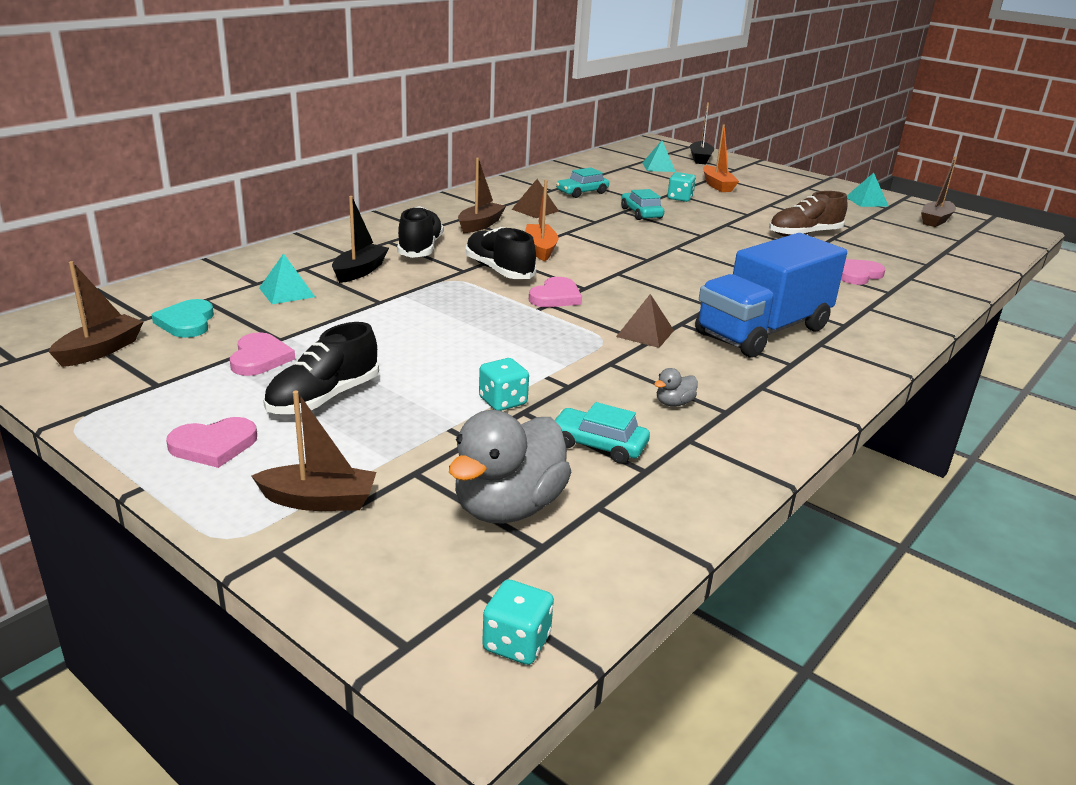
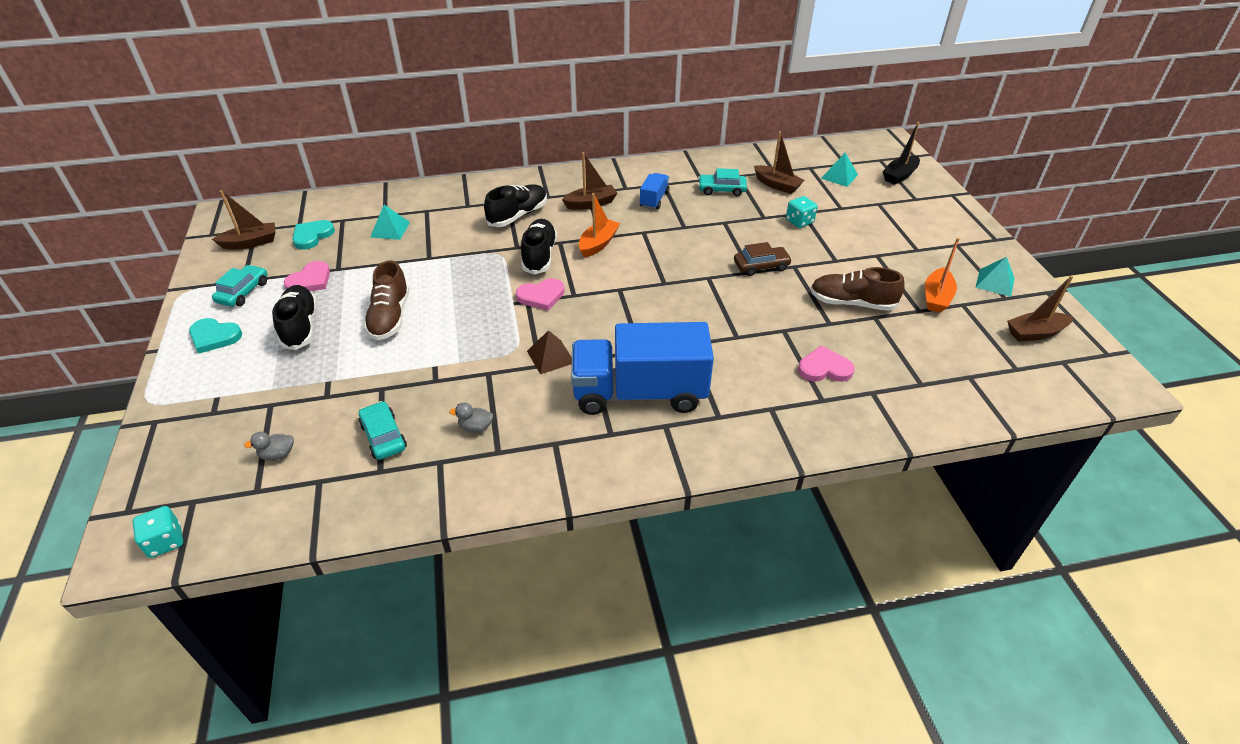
camera: 40 degrees right, 15 degrees up
(214, 445) = (214, 337): pink heart -> turquoise heart
(319, 500) = (208, 399): brown boat -> brown boat (777, 185)
(323, 398) = (300, 326): black shoe -> black shoe turned 90 degrees clockwise
(359, 271) = (453, 225): black boat -> none
(424, 357) = (390, 317): none -> brown shoe
(503, 401) = (382, 374): turquoise dice -> none
(508, 507) = (277, 454): grey duck -> grey duck, size x0.42
(535, 210) = (654, 199): brown pyramid -> blue truck
(641, 213) = (736, 229): turquoise car -> turquoise car (243, 292)
(702, 230) = (761, 266): none -> brown car
(717, 185) = (862, 215): orange boat -> orange boat (936, 297)

